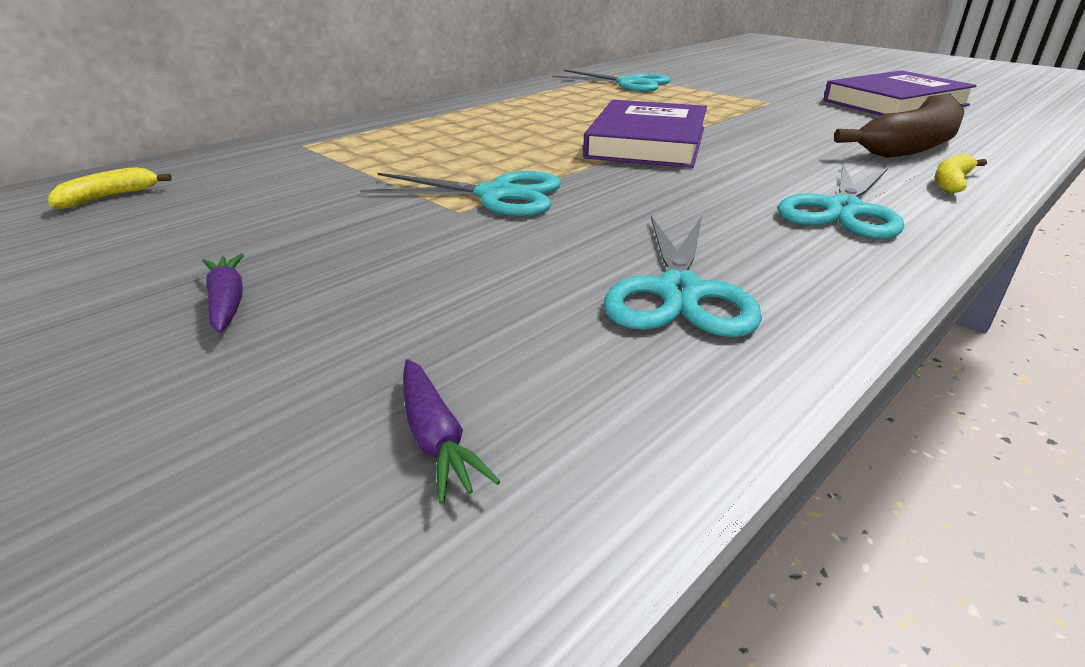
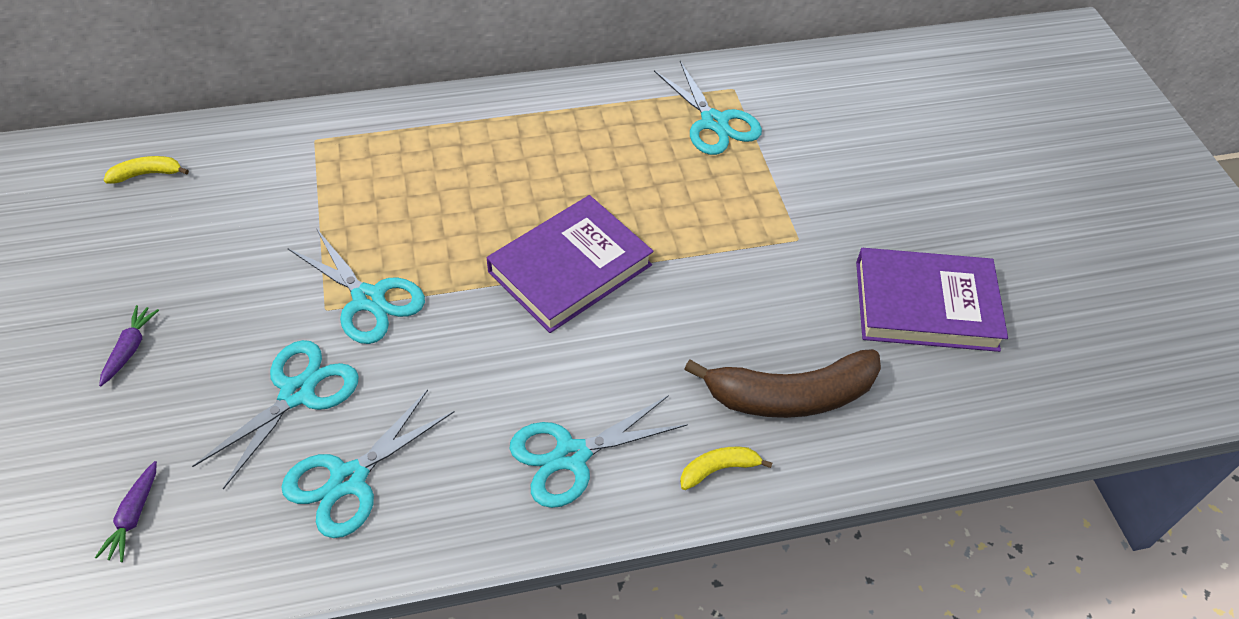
camera: 30 degrees right, 20 degrees up
(514, 262) = (297, 393): none -> turquoise scissors

